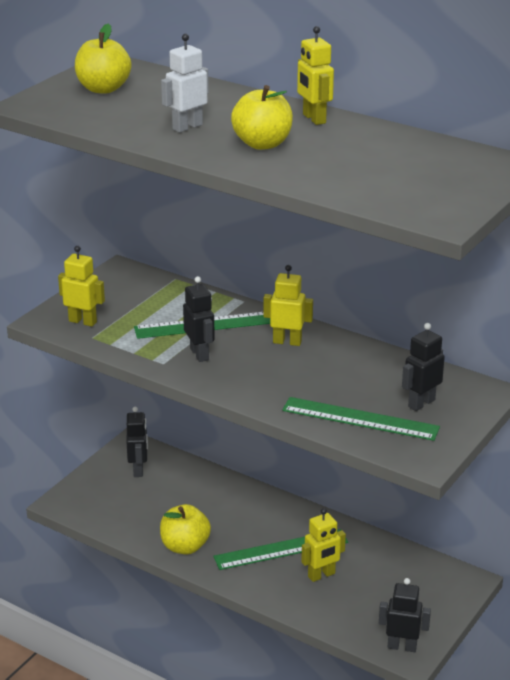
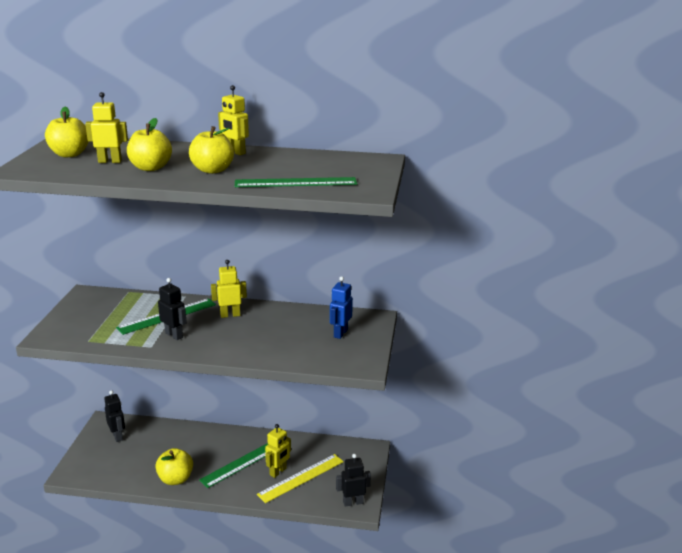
camera: 25 degrees left, 5 degrees down
(83, 321) = (75, 332): yellow robot -> yellow robot (110, 161)
(187, 127) = (150, 168): white robot -> yellow apple
(348, 592) = (301, 478): none -> yellow ruler
(360, 419) = (308, 351): green ruler -> green ruler (296, 182)
(421, 403) = (340, 333): black robot -> blue robot

